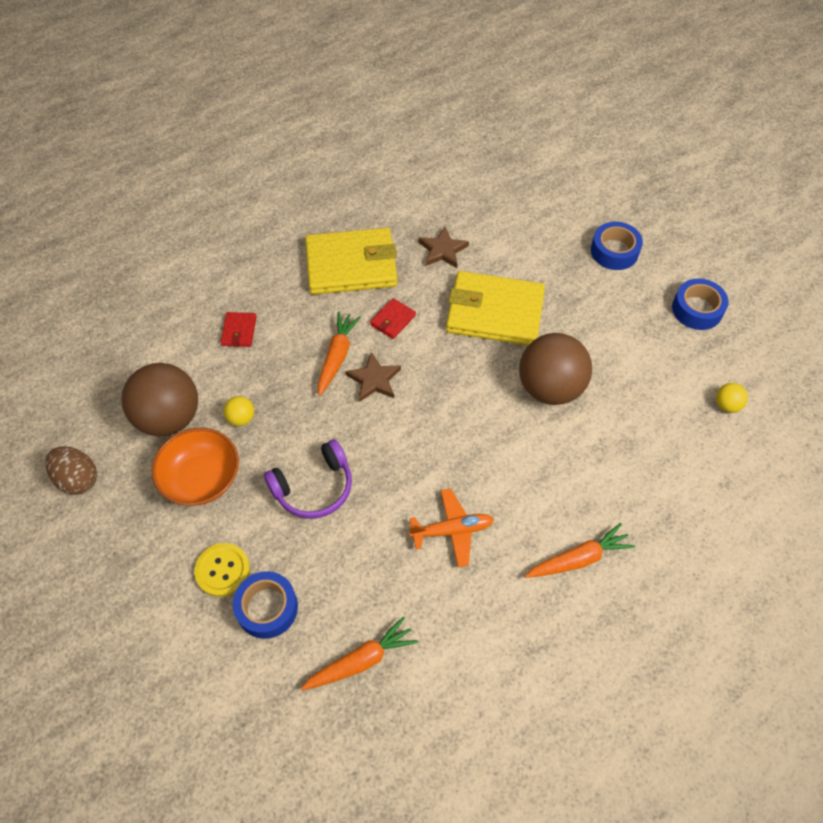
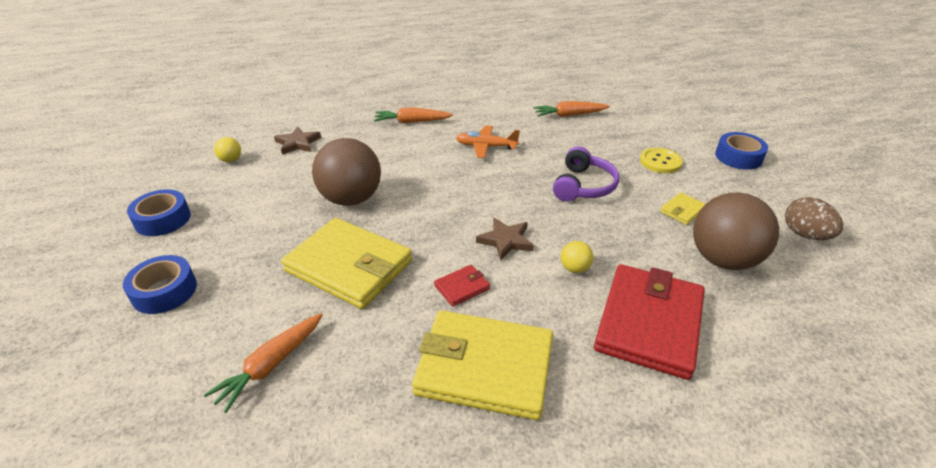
camera: 160 degrees left, 20 degrees down
(202, 478) = (682, 210): orange bowl -> yellow wallet
(239, 331) = (649, 323): red wallet -> red wallet, size x2.37
(241, 418) = (646, 242): yellow ball -> yellow ball (574, 268)
(267, 608) = (627, 142): blue tape -> blue tape (738, 157)
(314, 487) = (583, 186): purple headphones -> purple headphones turned 120 degrees clockwise
(337, 356) = (537, 269): orange carrot -> orange carrot (271, 365)
(442, 250) = (355, 352): brown star -> brown star (298, 143)

